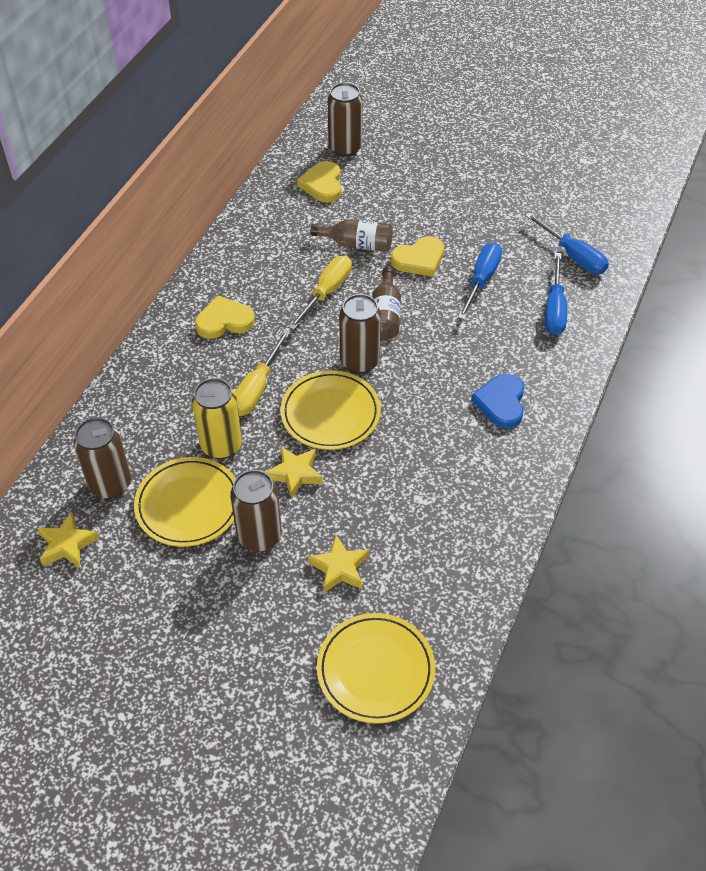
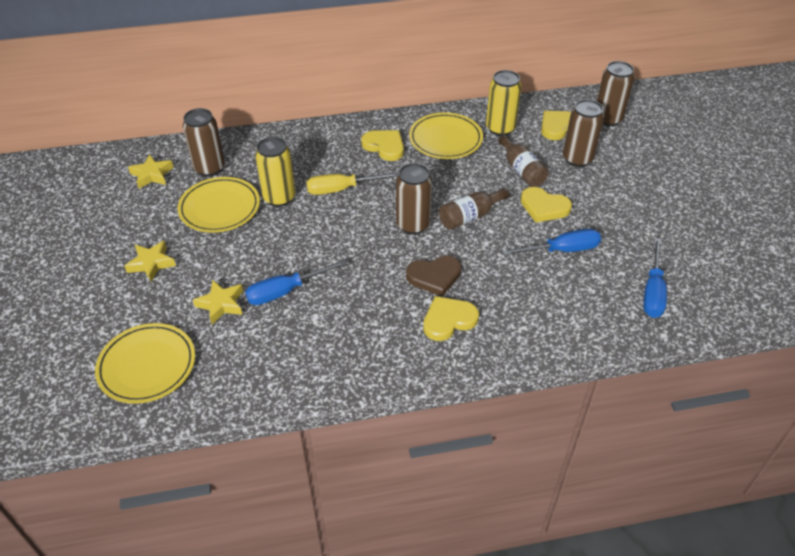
camera: 55 degrees right, 5 degrees down
(259, 536) = (219, 252): brown can -> brown can (577, 159)
(284, 224) = (500, 128): none -> yellow can
(295, 473) = (284, 243): yellow star -> yellow star (151, 263)
(326, 292) = (459, 178): yellow screwdriver -> none
(330, 413) = (352, 234): yellow plate -> yellow plate (445, 139)
(440, 383) = (434, 276): none -> brown heart
(501, 403) = (448, 320): blue heart -> yellow heart
(554, 309) = (581, 307): blue screwdriver -> blue screwdriver (285, 291)

